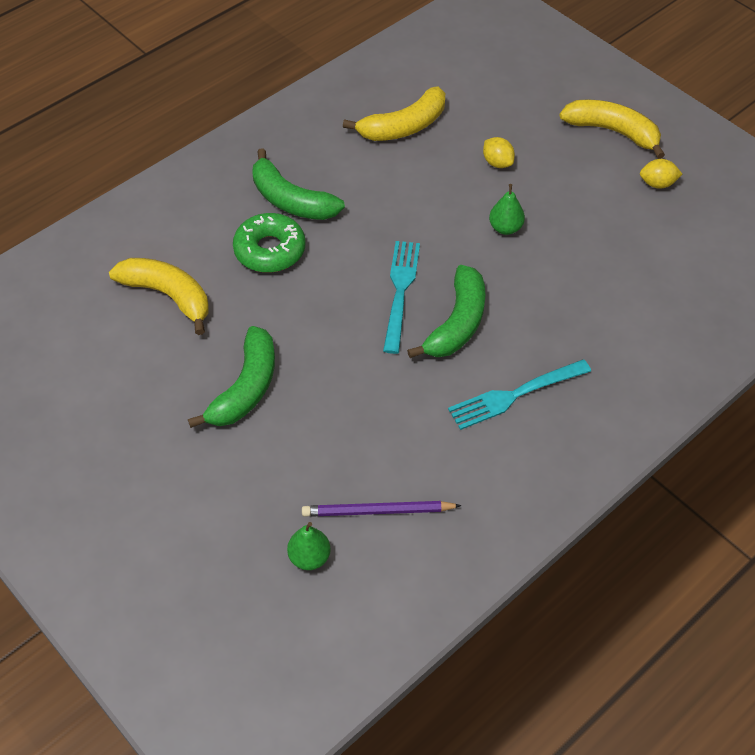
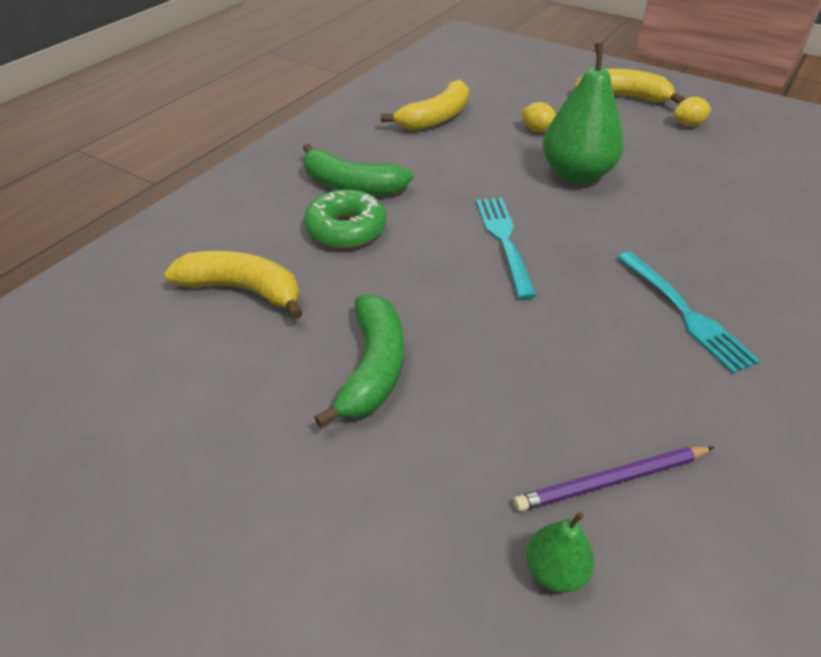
camera: 15 degrees left, 10 degrees down
(457, 323) = (580, 258): green banana -> none
(505, 228) = (576, 174): green pear -> green pear, size x2.11
(514, 395) = (685, 313): turquoise fork -> turquoise fork turned 75 degrees counterclockwise

